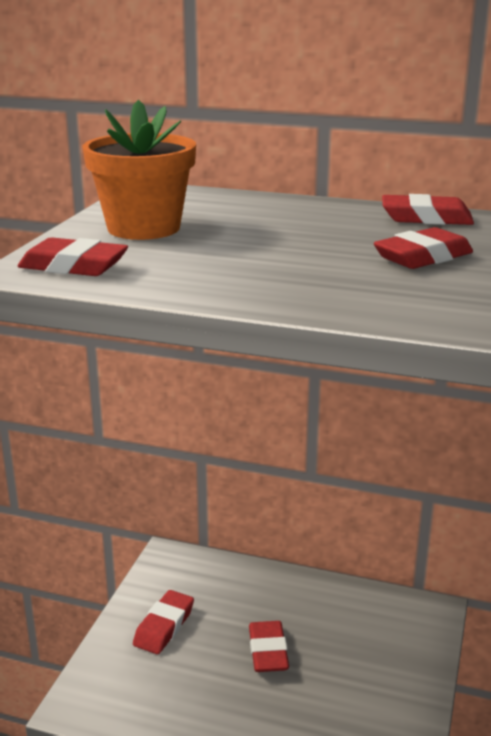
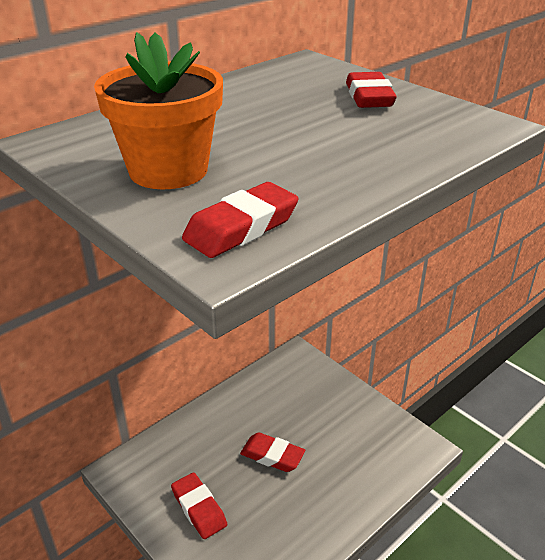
camera: 60 degrees left, 10 degrees up
(426, 218) = (287, 73): red eraser -> none

